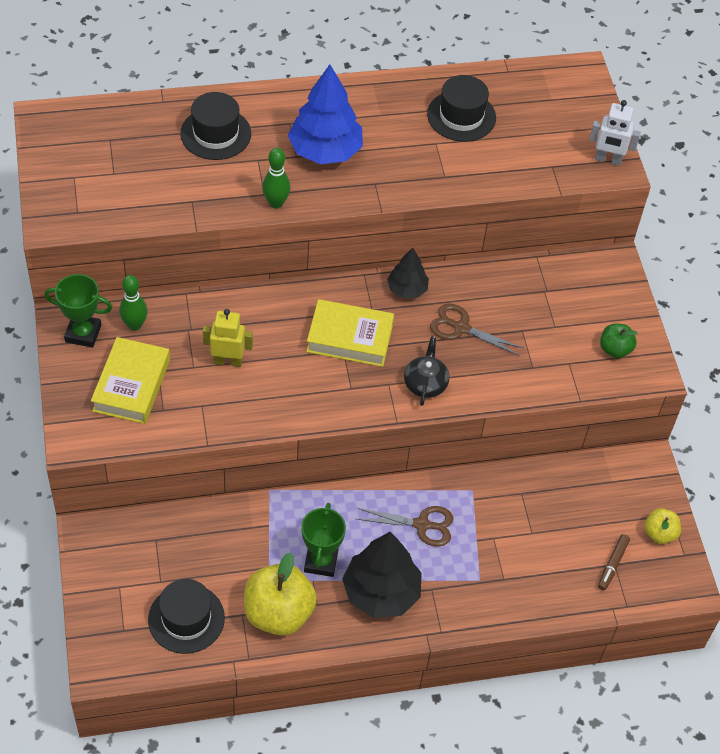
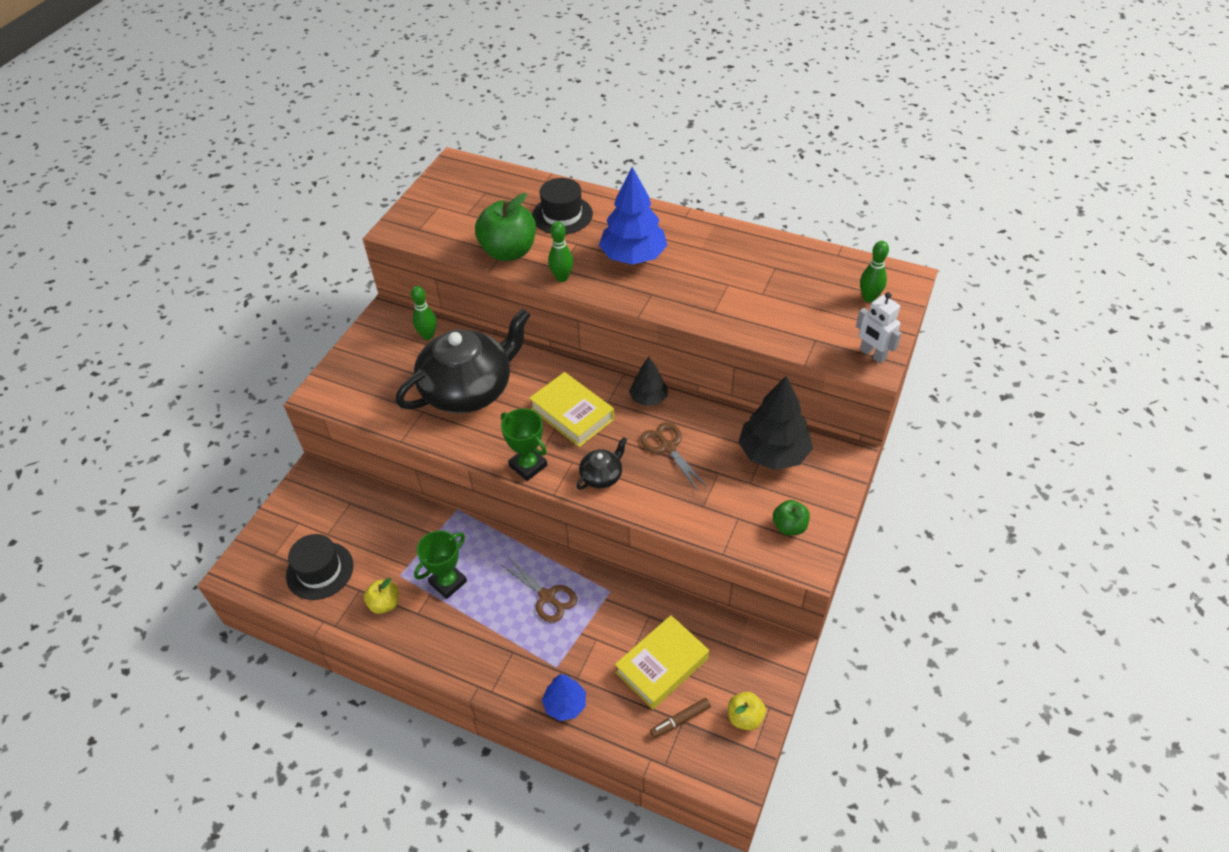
camera: 40 degrees right, 5 degrees down
(83, 333) = (389, 326): green trophy -> green trophy (528, 466)
(131, 385) = (388, 375): yellow book -> yellow book (662, 665)
(197, 197) = (509, 251): none -> green apple
(228, 361) = (468, 389): yellow robot -> black teapot
(278, 613) = (384, 604): yellow apple -> yellow apple, size x0.53
(381, 592) = (471, 632): black tree -> black tree (773, 453)
(461, 116) = (767, 273): black hat -> none
(512, 606) = (565, 704): none -> blue tree
(566, 105) = (869, 298): none -> green bowling pin

